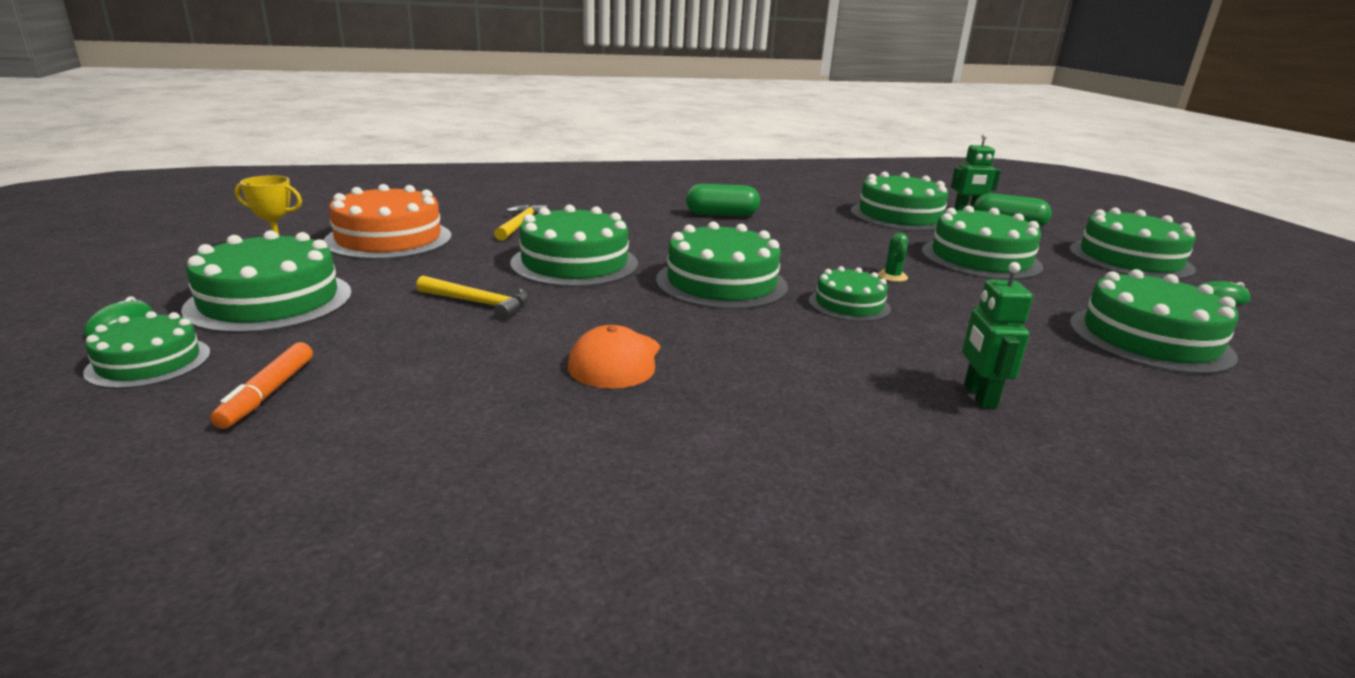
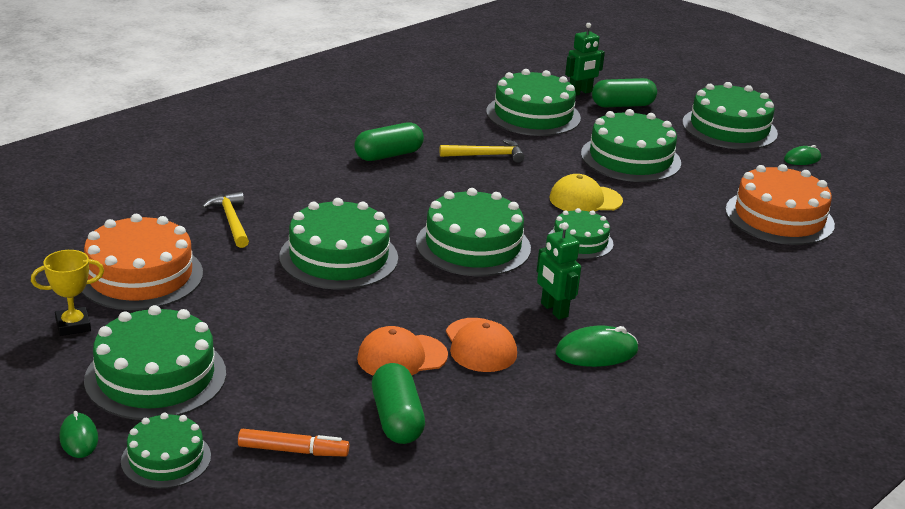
camera: 30 degrees left, 5 degrees up
(267, 393) = (293, 451): orange marker -> orange marker turned 60 degrees counterclockwise
(420, 399) = (397, 419): none -> green capsule
(479, 303) = (322, 325): yellow hammer -> yellow hammer (487, 155)
(515, 347) = (402, 357): none -> orange cap
(753, 404) = (596, 352): none -> green mouse
(892, 276) = (585, 200): green cactus -> yellow cap
(979, 396) = (714, 302): green robot -> green robot (554, 310)
(1149, 339) = (779, 217): green cake -> orange cake

